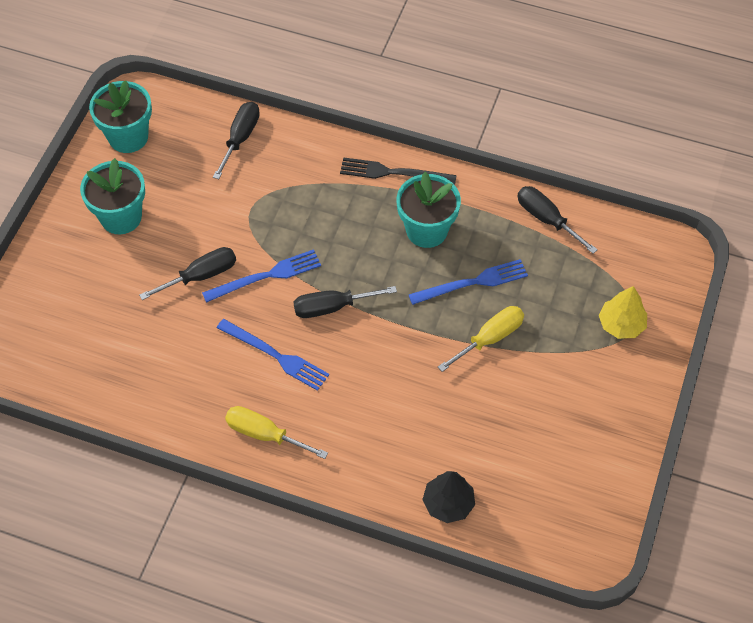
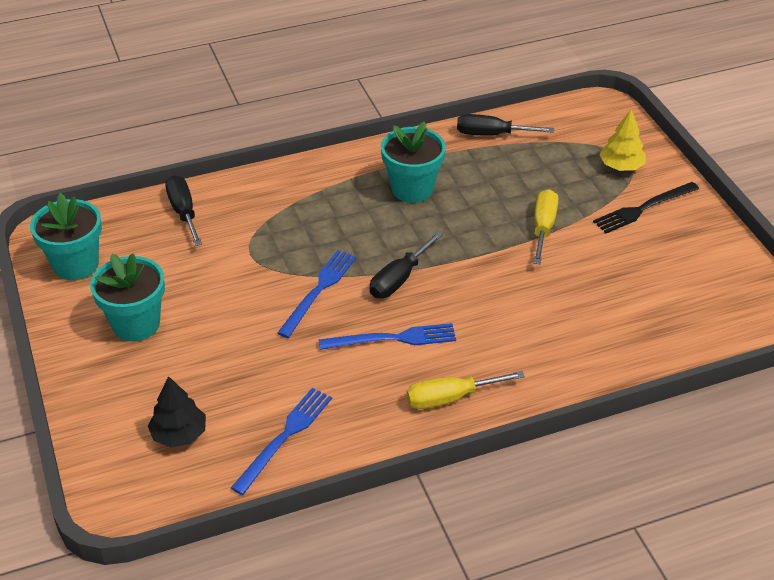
camera: 40 degrees left, 15 degrees down
(201, 276) = (261, 323): black screwdriver -> none
(393, 172) = (341, 167): black fork -> black fork (643, 208)
(448, 503) = (646, 349): black tree -> black tree (179, 434)
(472, 283) = (487, 201): blue fork -> blue fork (285, 437)

